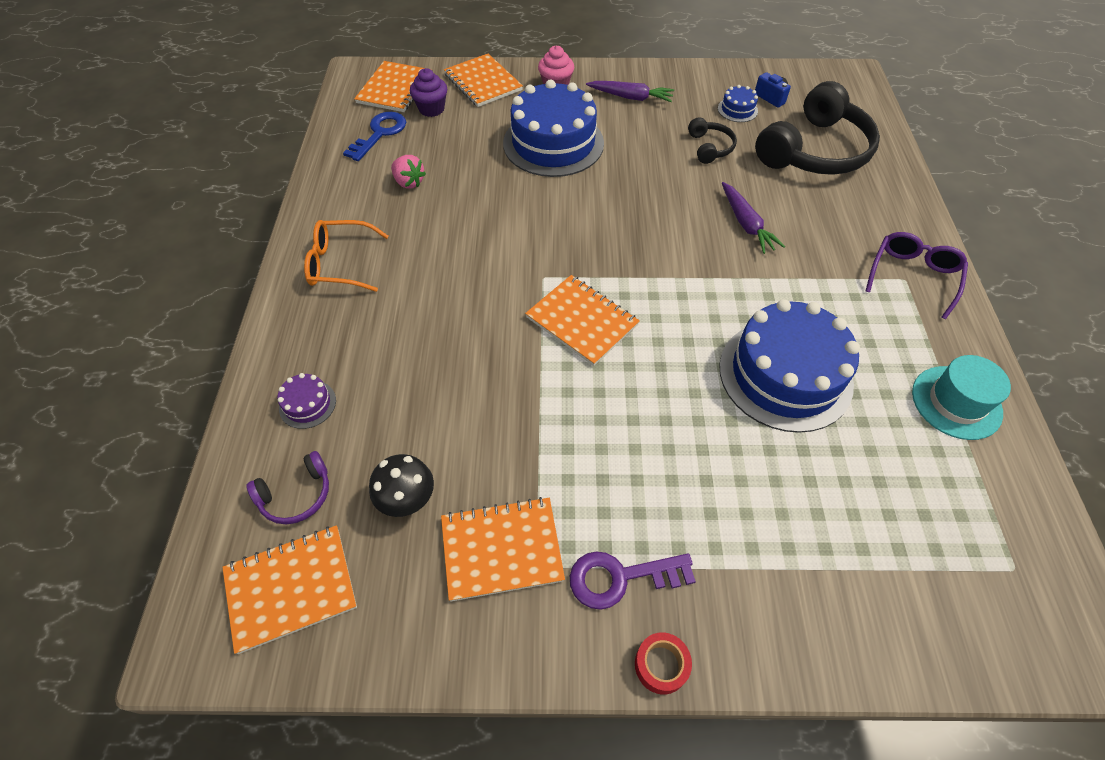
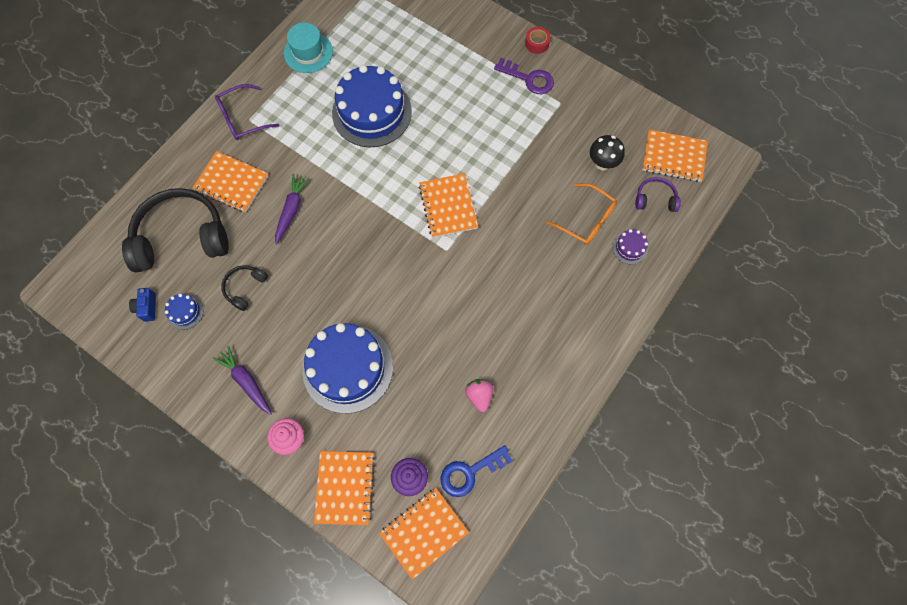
camera: 145 degrees left, 15 degrees up
(340, 263) = (566, 344): orange glasses -> orange glasses (587, 220)
(501, 549) = (572, 118): orange notebook -> orange notebook (231, 183)

